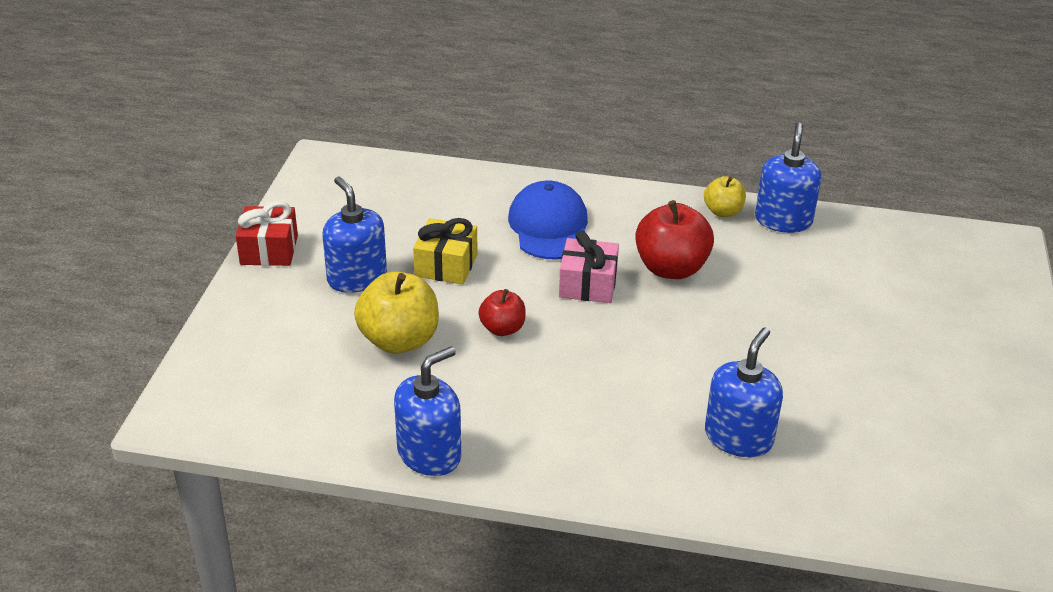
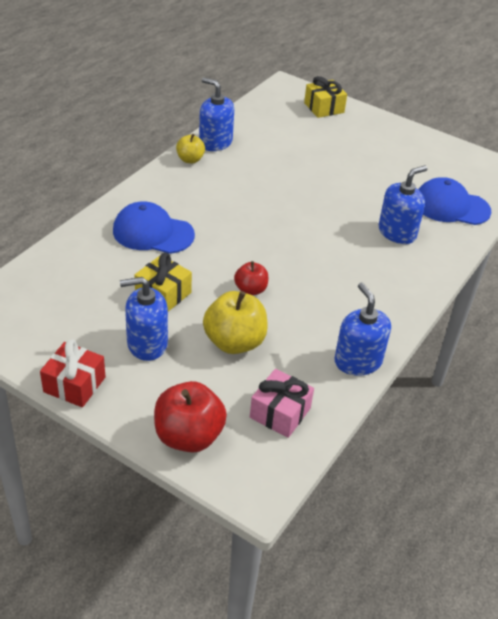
camera: 70 degrees left, 5 degrees up
(588, 285) = (228, 238): pink gift -> pink gift (280, 413)
(671, 268) = (233, 200): red apple -> red apple (188, 436)
(738, 437) = (397, 232): blue soap dispenser -> blue soap dispenser turned 90 degrees clockwise
(865, 487) = (451, 206): none -> blue cap
(989, 293) = (324, 108): none -> yellow gift

